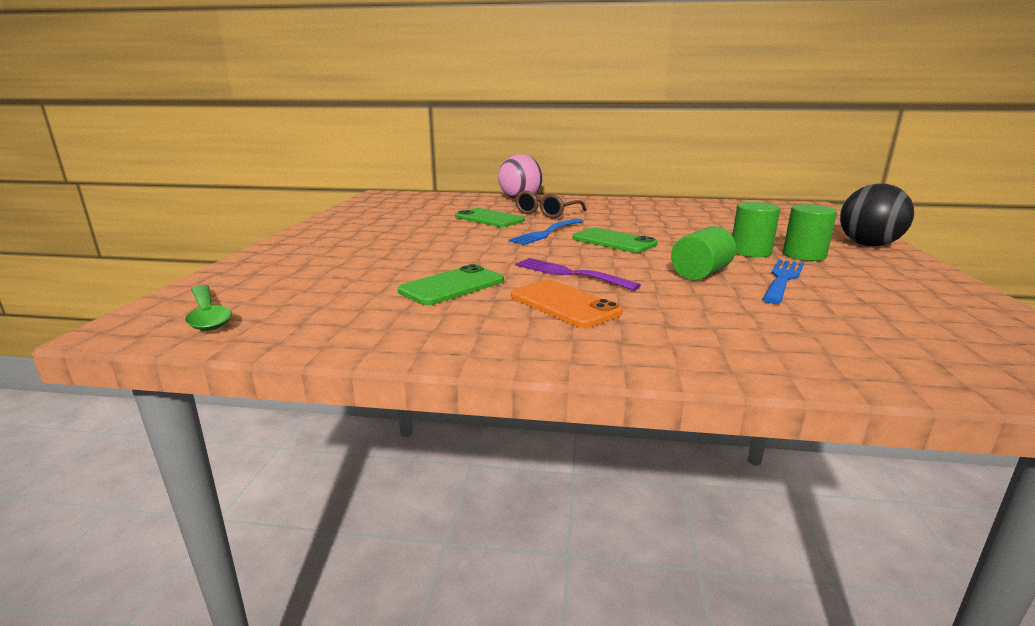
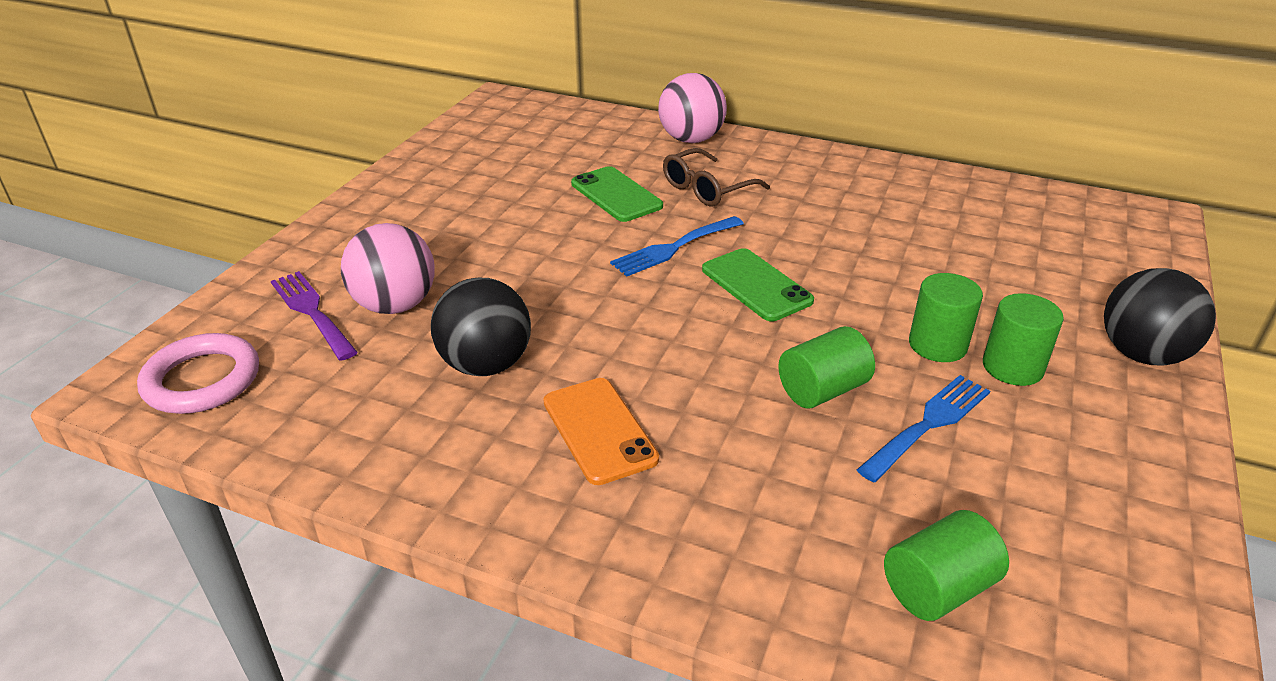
camera: 15 degrees right, 15 degrees up
(208, 315) = (202, 380): green spoon -> pink ring
(360, 268) = (395, 305): none -> pink ball
(452, 286) = (486, 365): green phone -> black ball
(570, 274) = (646, 361): purple fork -> purple fork (312, 312)
(878, 342) = (938, 588): none -> green cylinder

